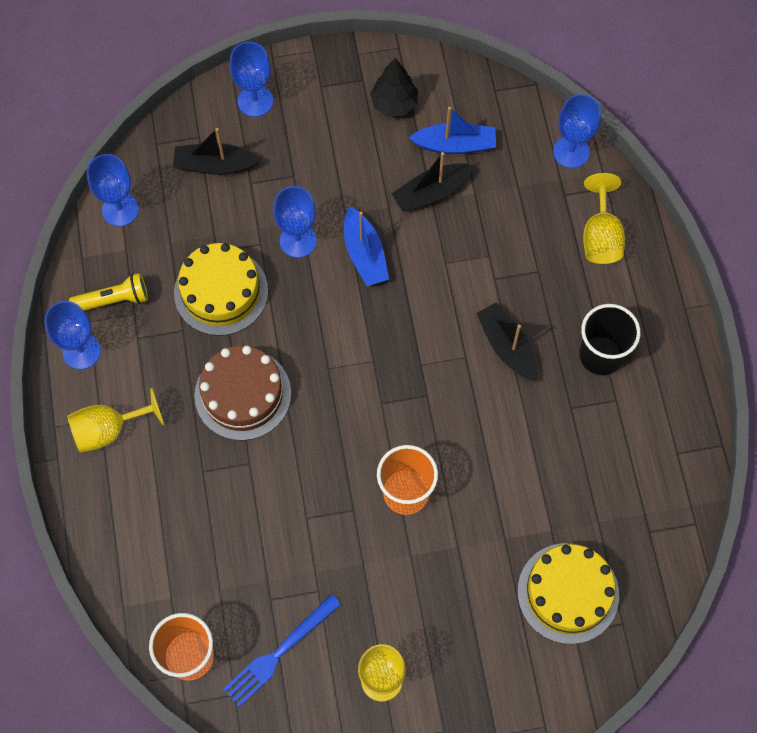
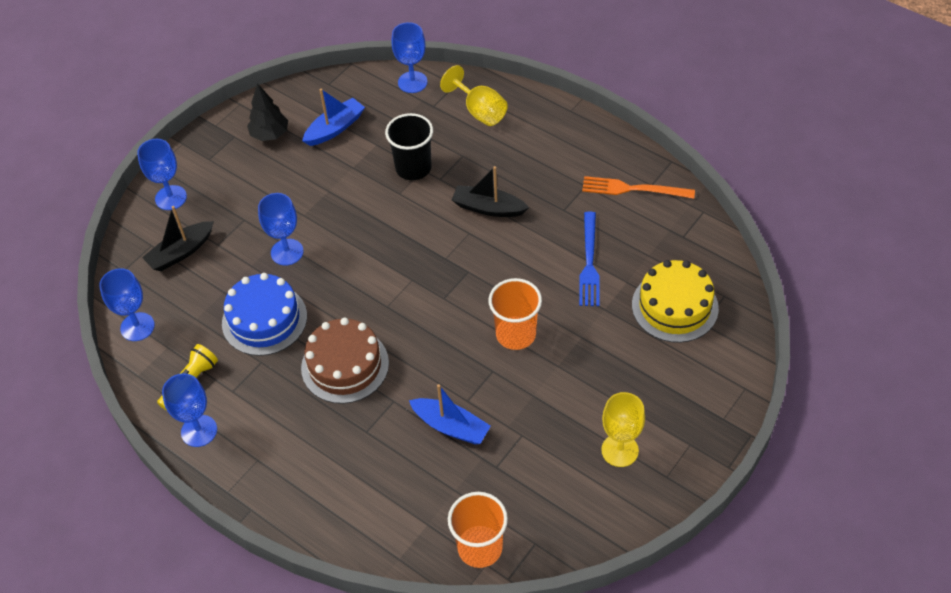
camera: 40 degrees left, 15 degrees down
(108, 430) = (271, 462): yellow goblet -> none
(221, 292) = (264, 319): yellow cake -> blue cake
(279, 652) = (537, 492): blue fork -> blue fork (589, 263)
(364, 254) = (341, 227): blue boat -> blue boat (451, 426)
(431, 192) = (348, 163): black boat -> none
(601, 355) = (550, 170): black cup -> black cup (413, 168)
(656, 442) = (633, 189): none -> orange fork

